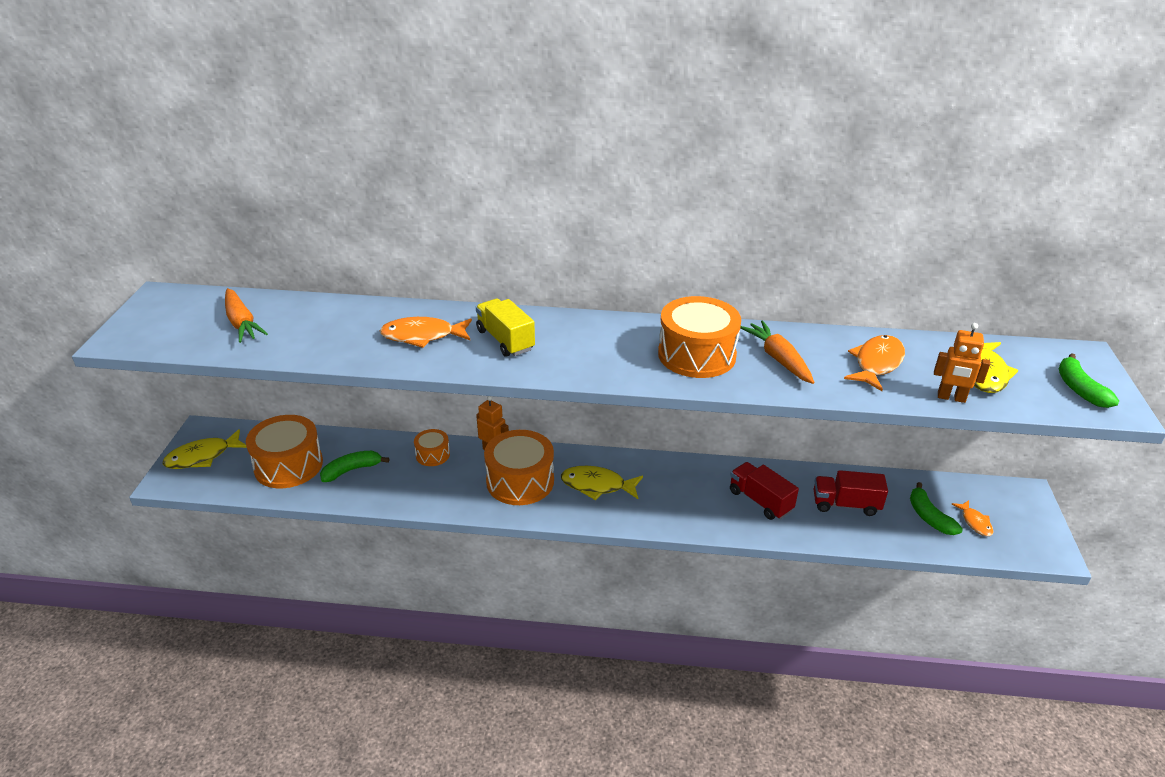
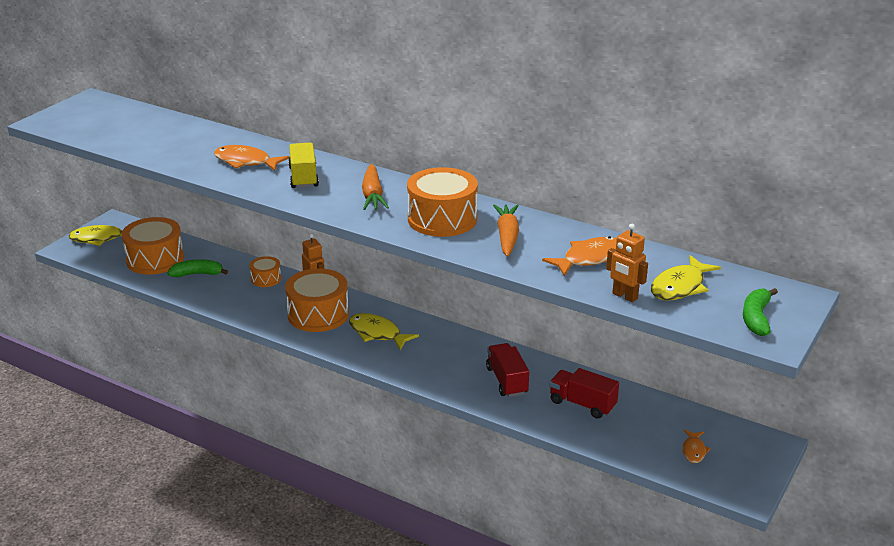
camera: 25 degrees right, 5 degrees down
(242, 323) = (129, 127): orange carrot -> orange carrot (372, 195)
(929, 517) = (652, 434): green banana -> none

